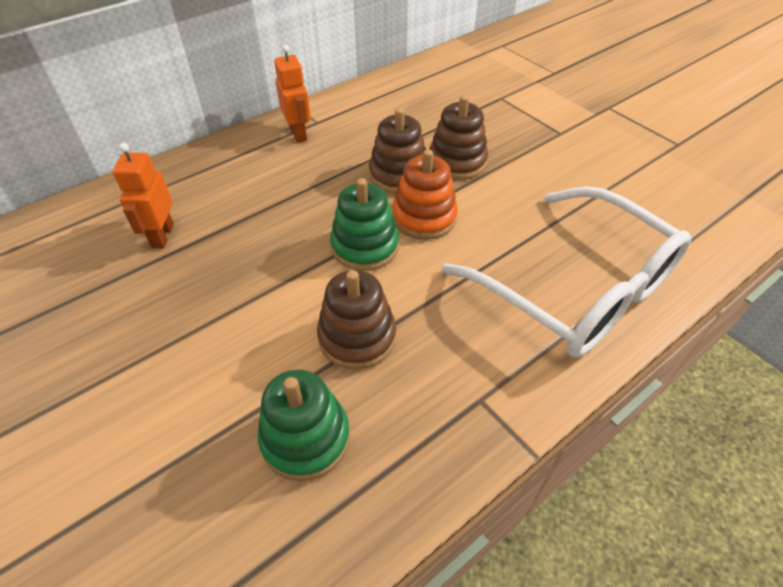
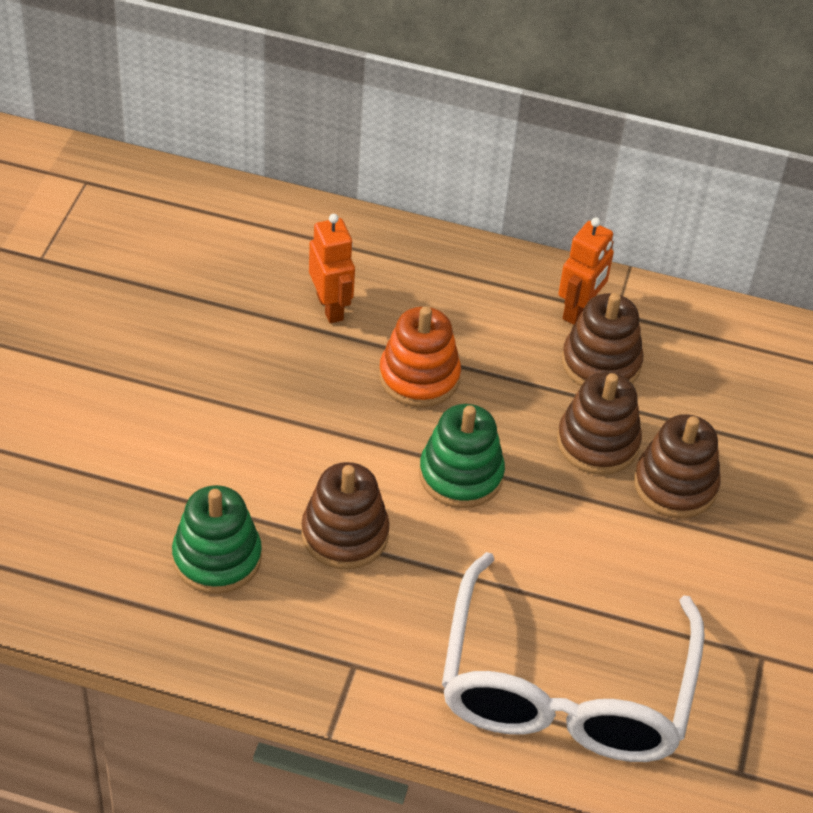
camera: 50 degrees right, 0 degrees up
(162, 236) = (330, 307): orange robot -> orange robot turned 105 degrees clockwise
(344, 145) = (601, 363): none -> brown stacking toy
(424, 217) = (550, 502): orange stacking toy -> orange stacking toy (419, 377)

